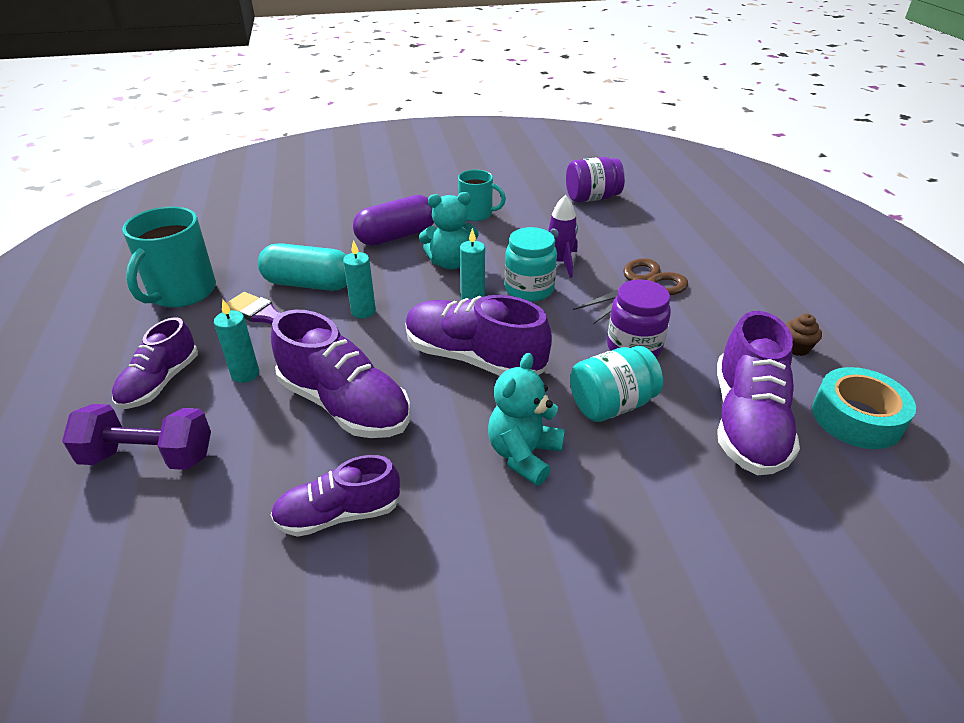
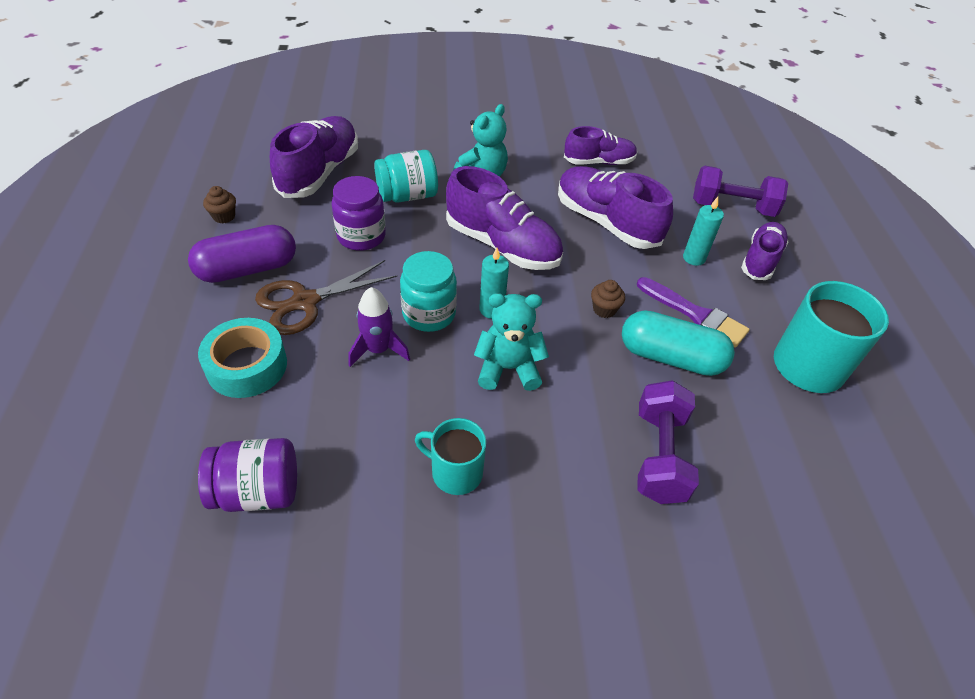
camera: 175 degrees left, 10 degrees up
(338, 232) = (659, 455): none -> purple dumbbell
(363, 311) = (604, 309): turquoise candle -> brown cupcake
(397, 236) = (575, 434): purple capsule -> purple capsule (247, 269)
(856, 418) = (241, 165): turquoise tape -> turquoise tape (247, 366)

